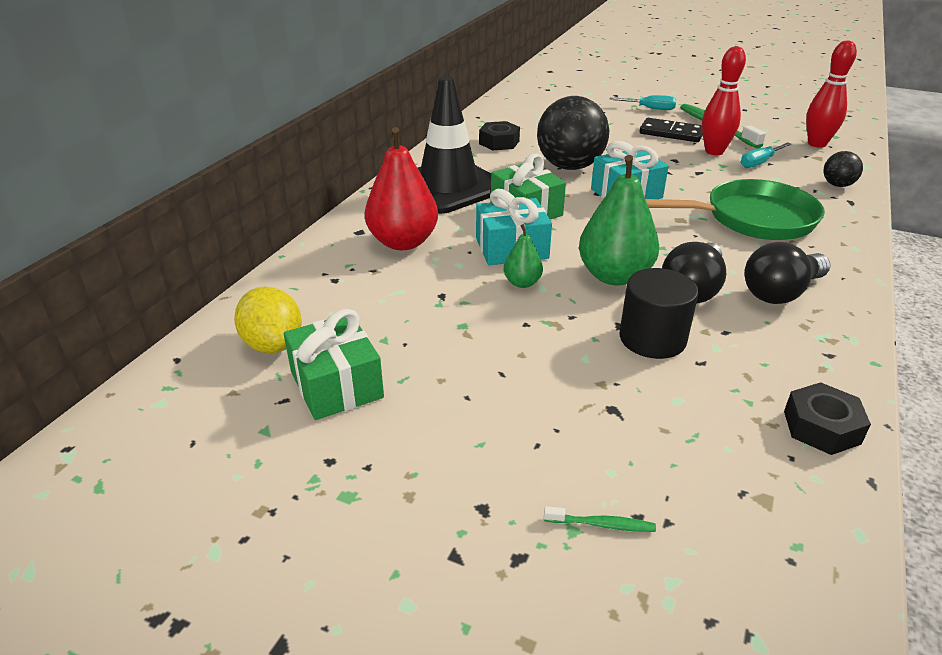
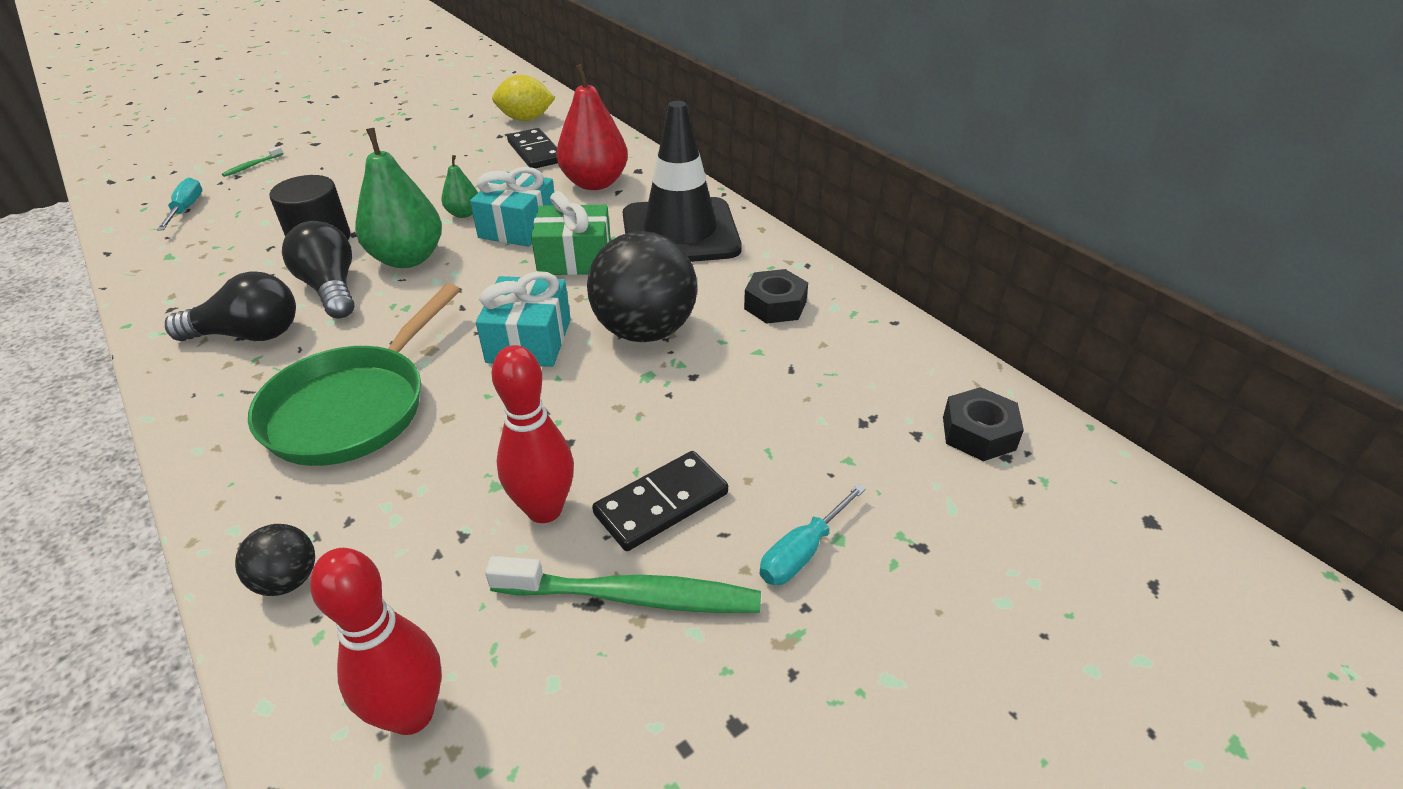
camera: 120 degrees right, 5 degrees up
(336, 384) = (460, 129): green gift -> none
(363, 298) = (535, 152): none -> black domino
(759, 162) = (453, 540): turquoise screwdriver -> turquoise screwdriver (186, 209)
(781, 292) = (248, 335): black light bulb -> black light bulb turned 90 degrees clockwise
(821, 427) = (153, 260): black nut -> black nut (978, 433)

